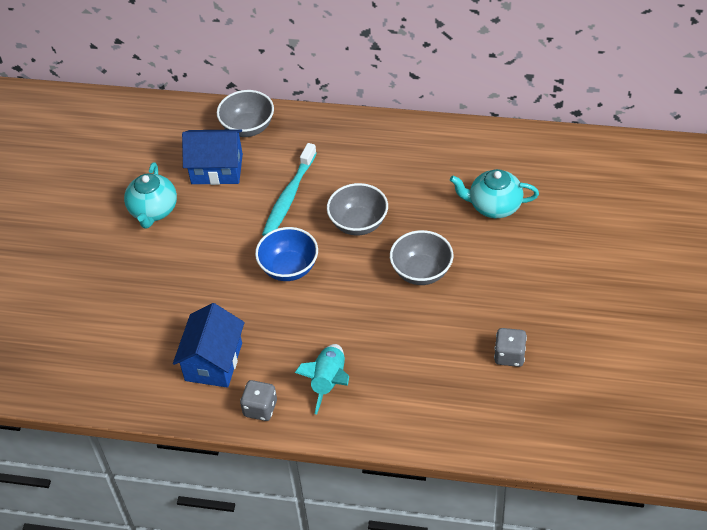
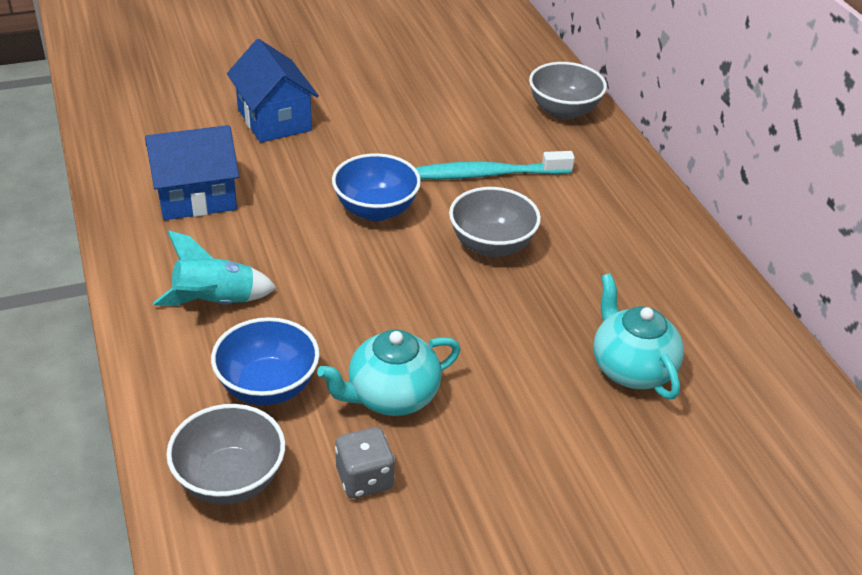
camera: 55 degrees right, 10 degrees down
(153, 211) = (386, 86): turquoise teapot -> turquoise teapot (391, 396)
(217, 169) = (482, 109): blue house -> blue house (274, 120)
(260, 408) = (144, 256): grey dice -> none
(417, 377) = (268, 386): none -> blue bowl
(421, 272) = (454, 331): grey bowl -> grey bowl (230, 479)

